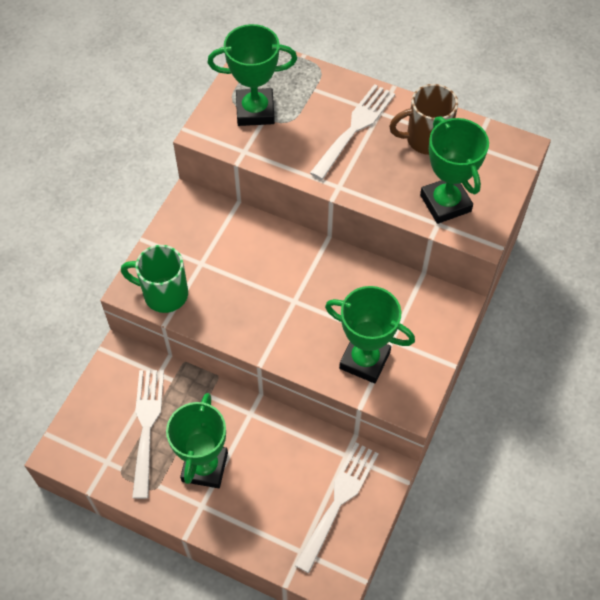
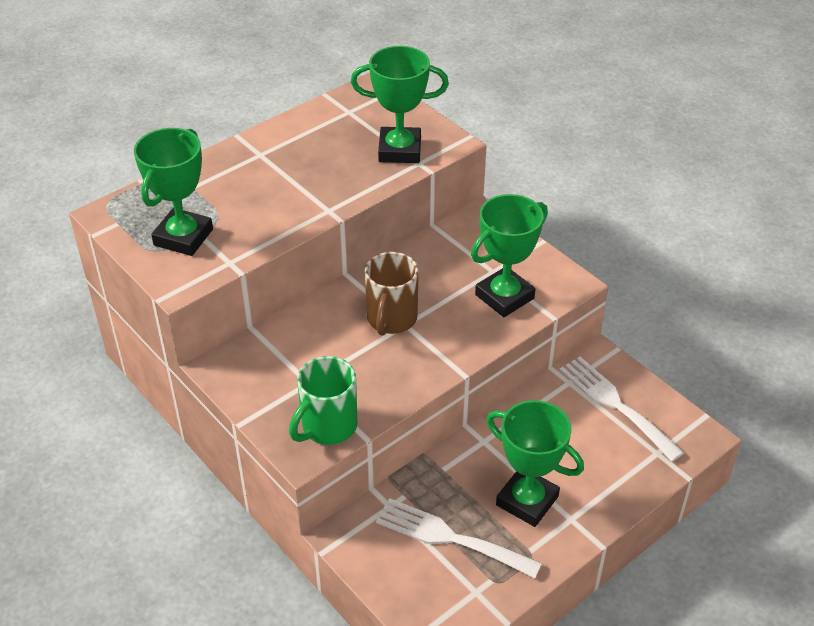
camera: 65 degrees left, 15 degrees down
(355, 128) = (266, 176): white fork -> none
(425, 139) = (317, 137): brown mug -> brown mug (391, 319)

